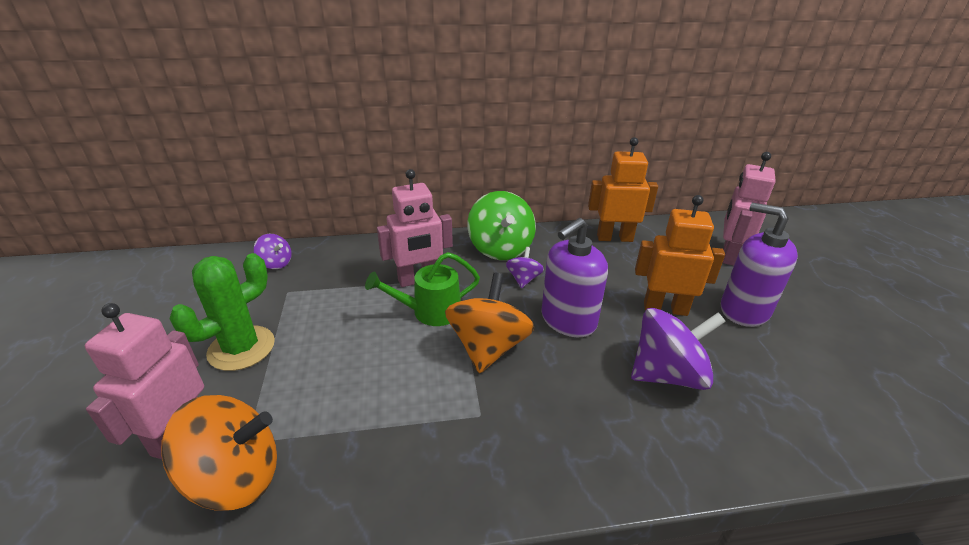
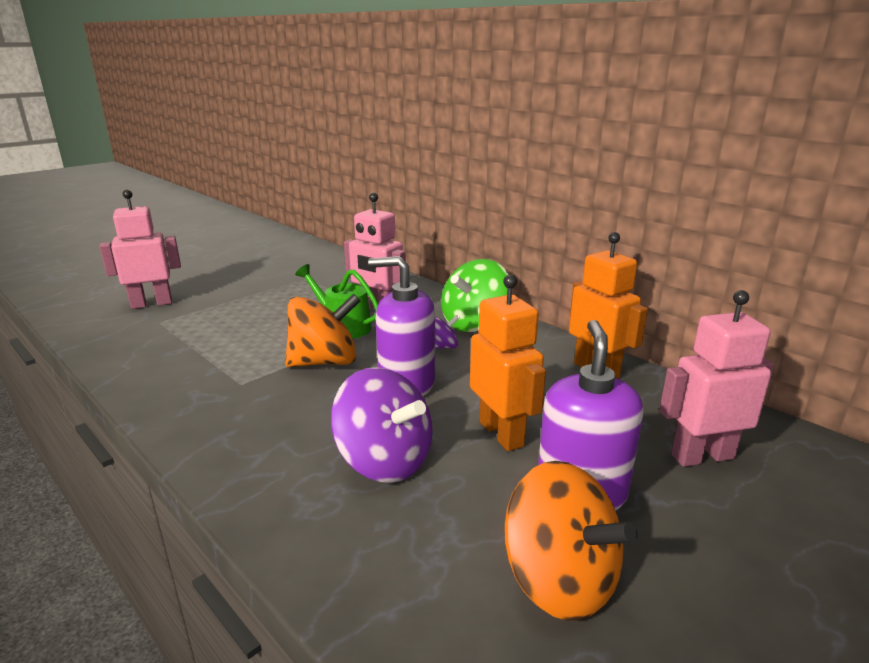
camera: 55 degrees right, 10 degrees down
(236, 477) = (130, 329): orange spinning top -> orange spinning top (560, 580)
(241, 348) = (236, 289): green cactus -> none
(276, 263) = (332, 263): purple spinning top -> none

